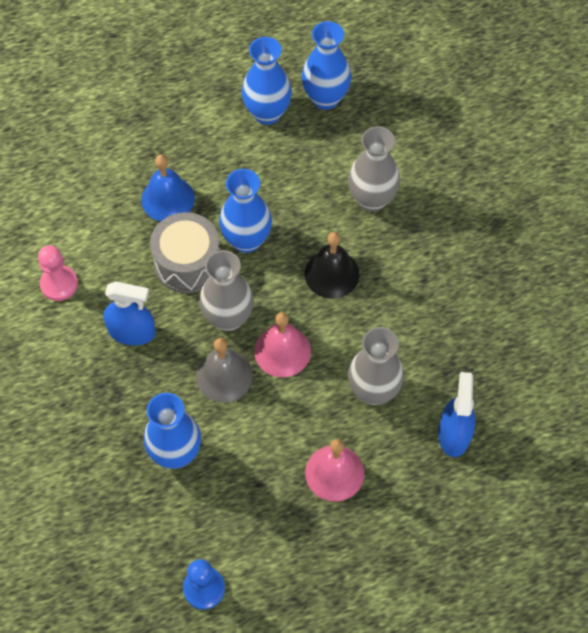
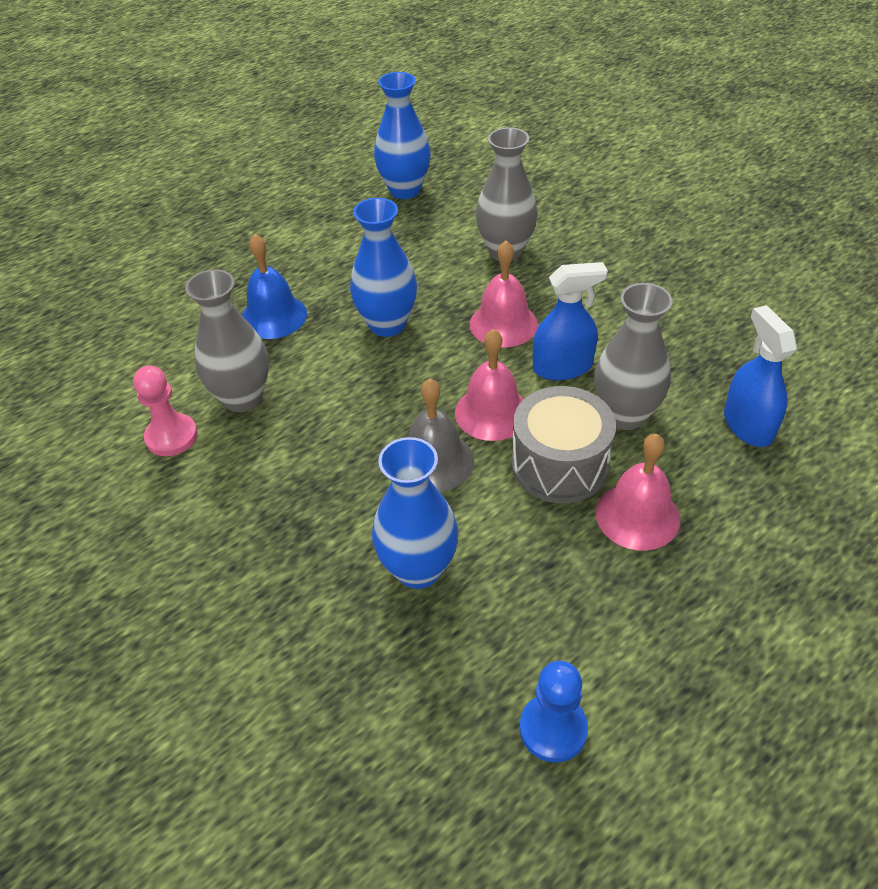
camera: 20 degrees left, 15 degrees down
(132, 332) = (291, 455): blue spray bottle -> blue spray bottle (562, 367)
(187, 263) = (328, 366): grey drum -> grey drum (559, 465)
(228, 318) = (406, 402): grey vase -> grey vase (242, 398)
(267, 113) = (349, 217): blue vase -> none
(331, 274) = (503, 324): black bell -> pink bell

